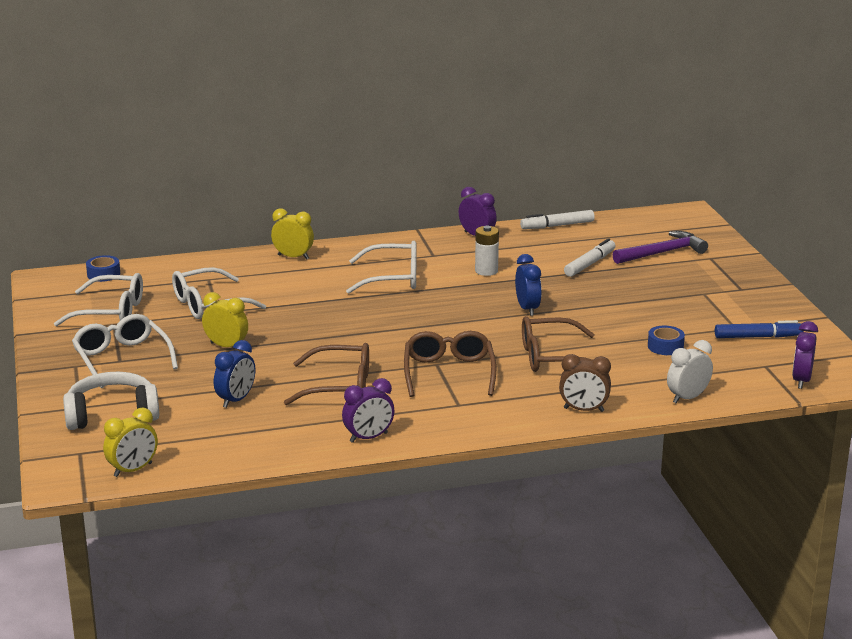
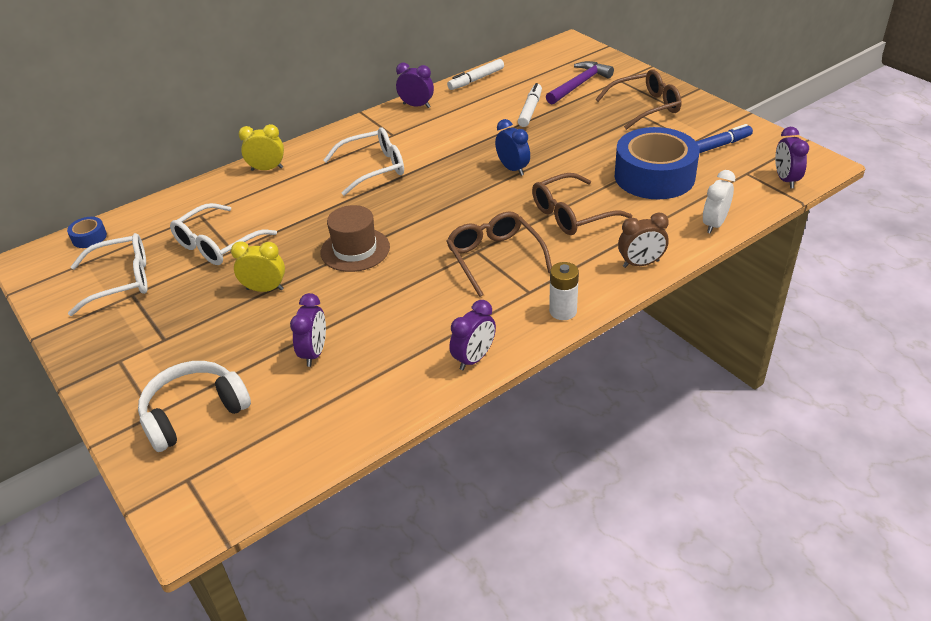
camera: 20 degrees left, 15 degrees up
(122, 359) = (165, 336): white glasses -> none
(133, 470) = (260, 484): yellow clock -> none
(236, 400) = (314, 353): blue clock -> purple clock
(326, 337) = (355, 250): none -> brown hat
(340, 386) = (405, 304): brown glasses -> brown glasses (645, 107)
(486, 271) = (450, 139): white battery -> white battery (563, 311)
(665, 346) = (654, 176): blue tape -> blue tape, size x2.45

